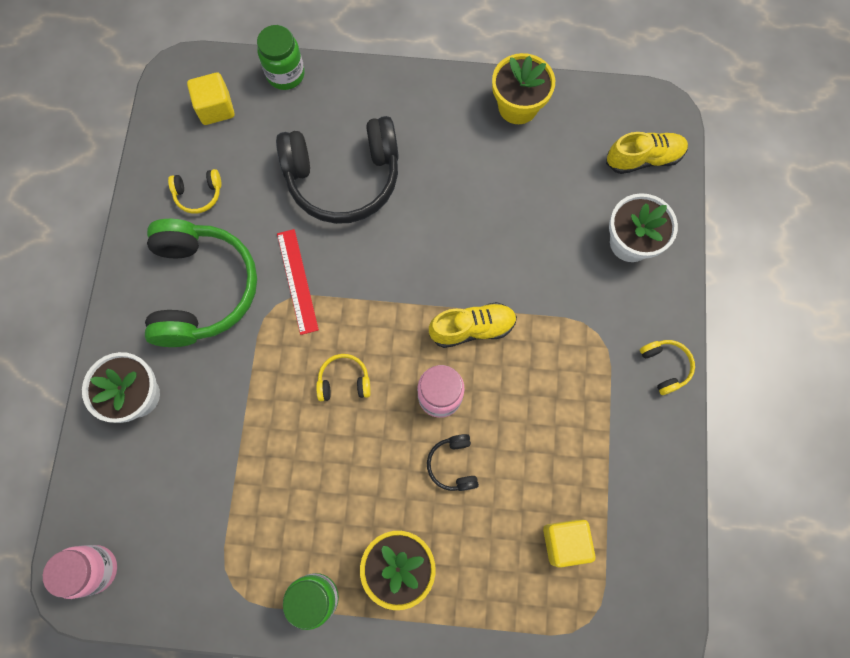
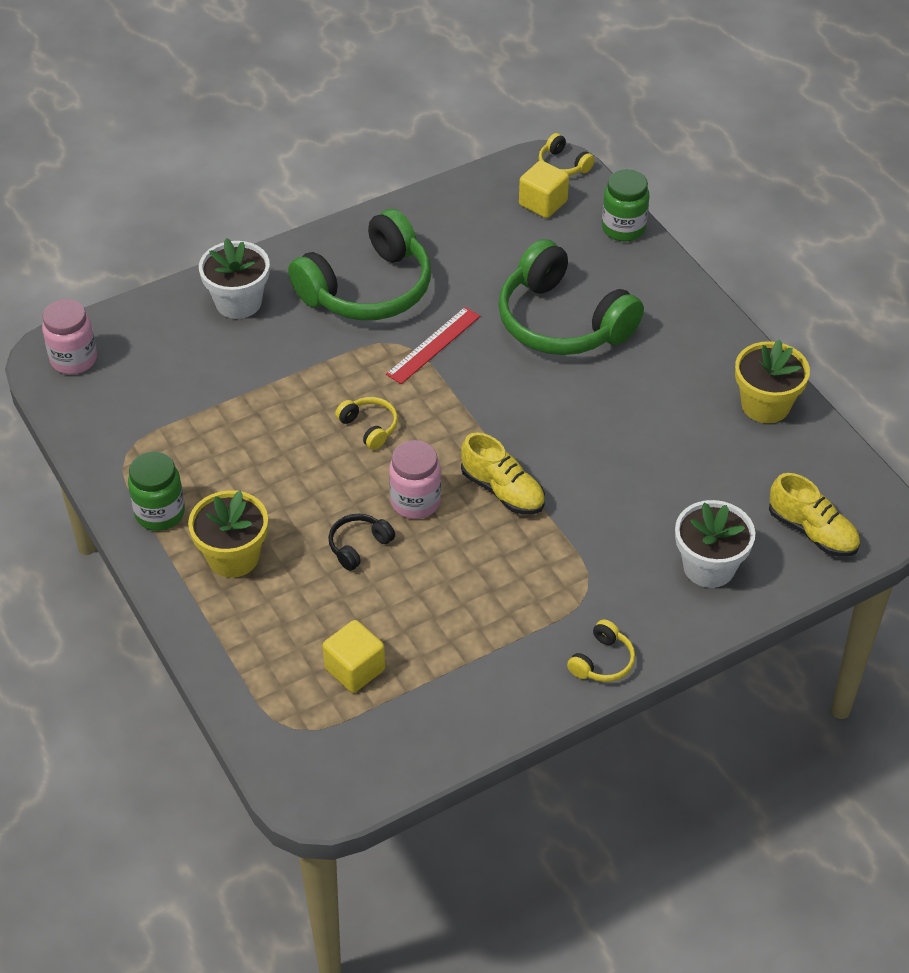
camera: 55 degrees right, 25 degrees down
(198, 194) = (451, 238): yellow headphones -> yellow headphones (563, 165)
(343, 178) = (562, 322): black headphones -> green headphones

